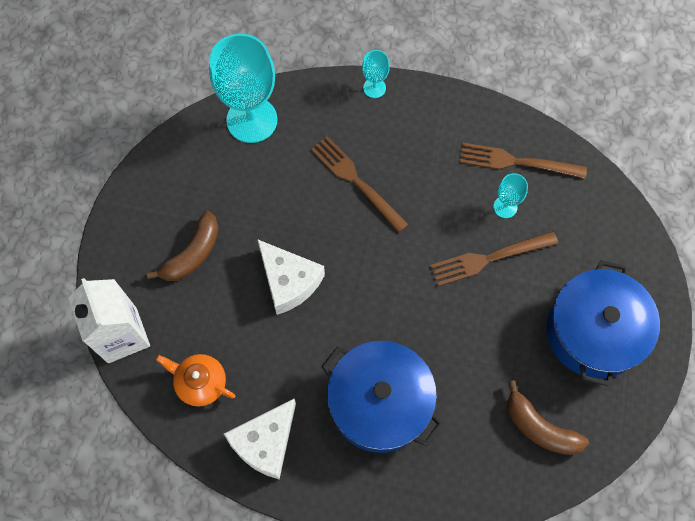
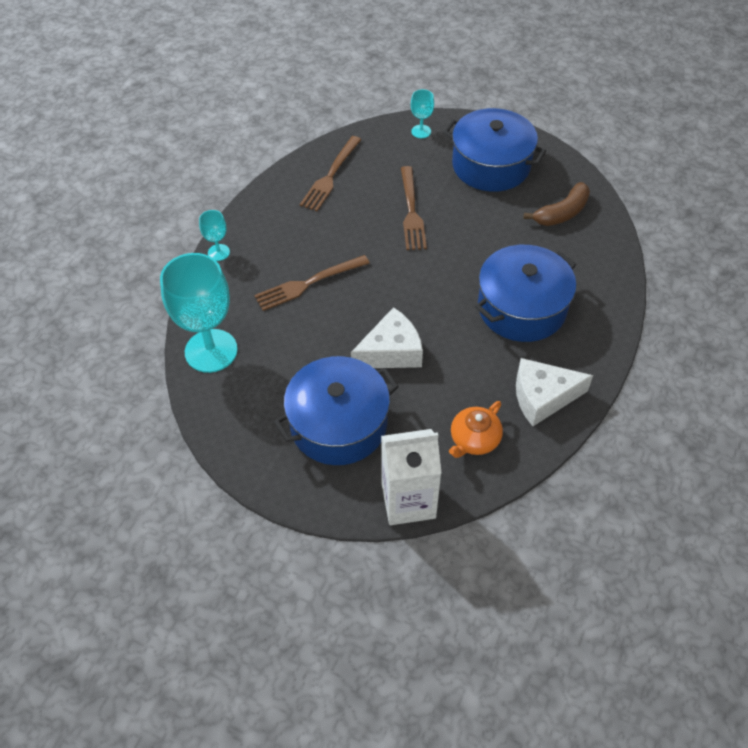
camera: 75 degrees left, 15 degrees down
(193, 254) = (338, 424): brown banana -> blue pot
(265, 442) = (542, 397): white cheese -> white cheese turned 120 degrees clockwise
(505, 207) = (368, 192): turquoise goblet -> turquoise goblet (421, 131)

